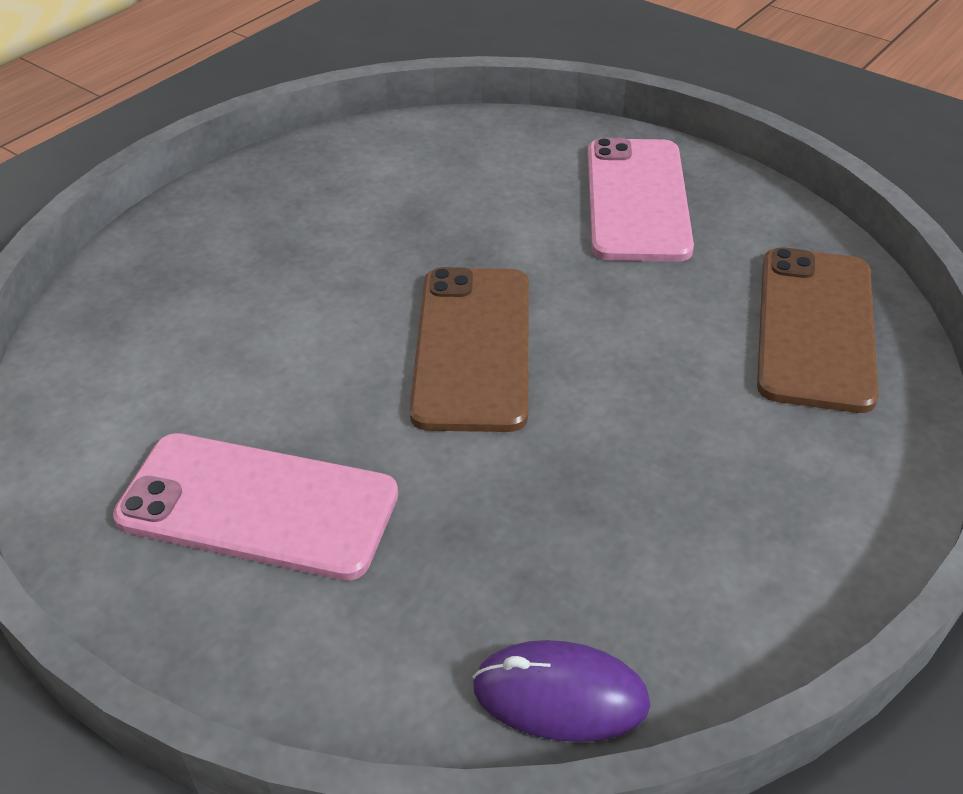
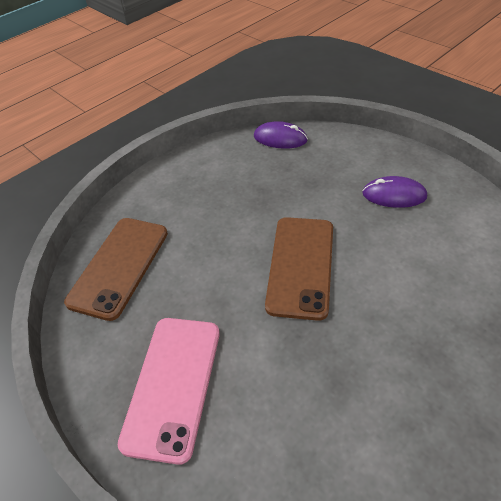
camera: 170 degrees left, 5 degrees up
(258, 506) = (394, 195): pink phone -> purple mouse

